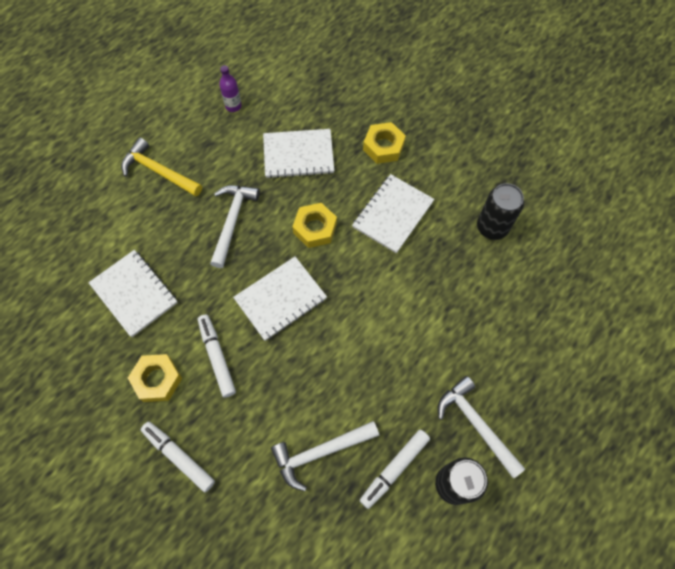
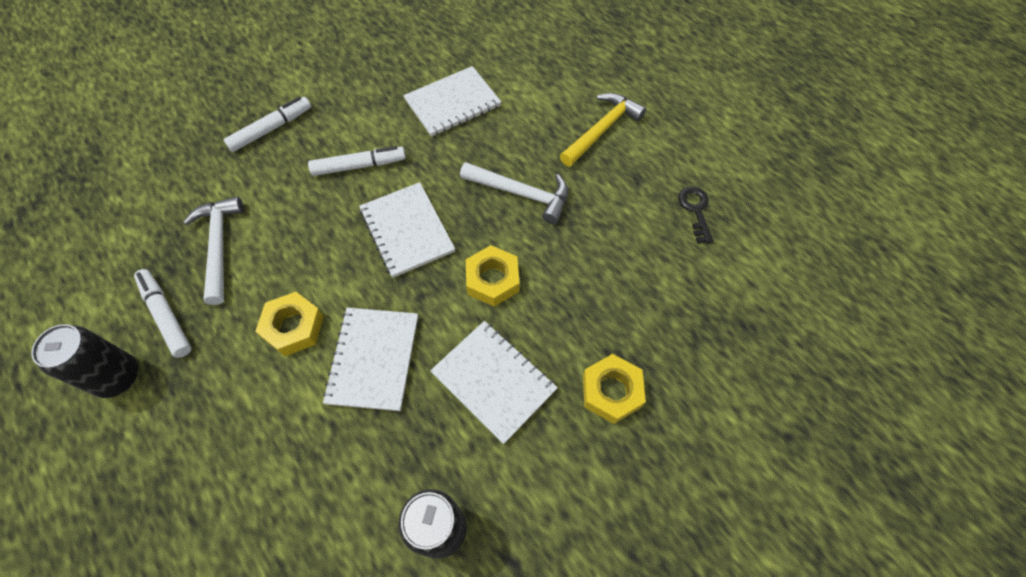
camera: 100 degrees right, 5 degrees down
(157, 379) = (353, 117): yellow nut -> yellow nut (293, 327)
(233, 106) = (695, 210): purple bottle -> black key
(298, 155) = (609, 276): white notebook -> white notebook (373, 359)
(476, 424) = (170, 422): white hammer -> none

